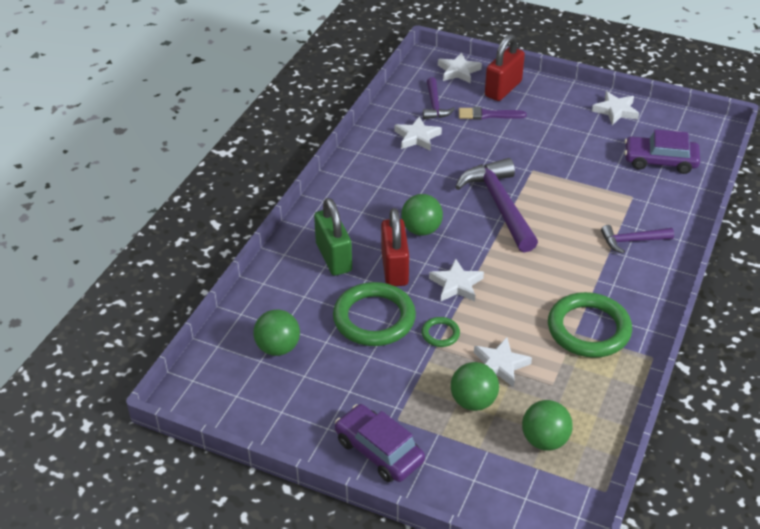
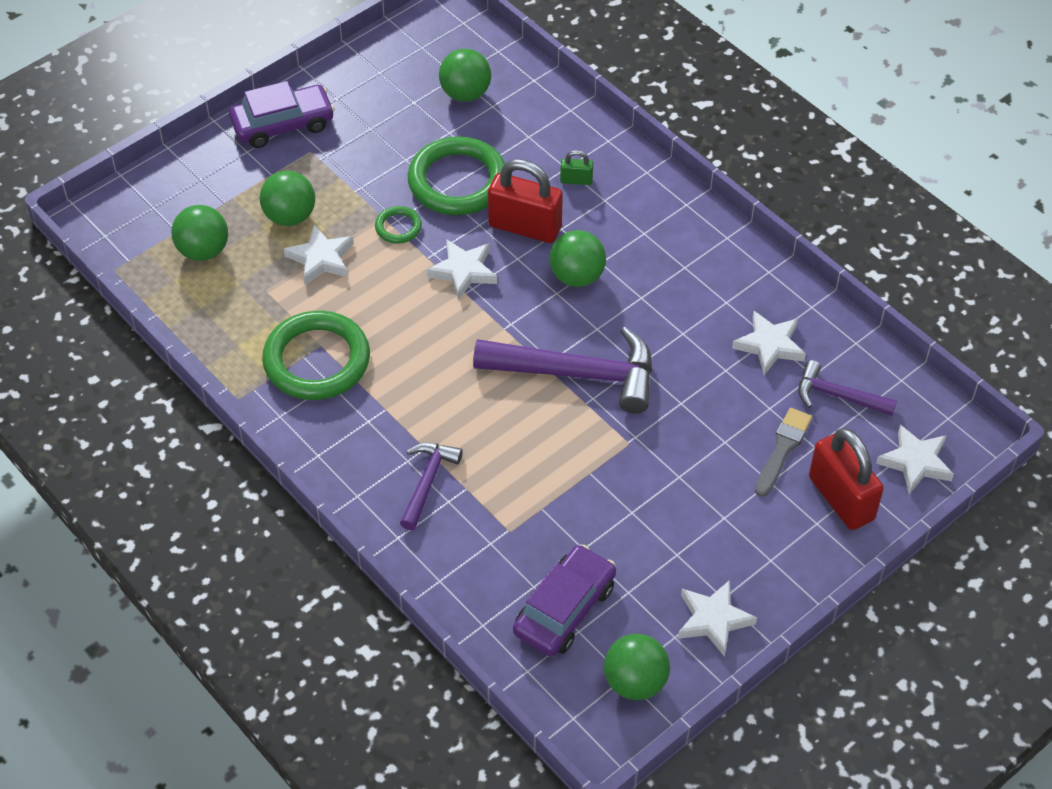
camera: 115 degrees right, 10 degrees up
(334, 257) = (576, 180): green padlock -> green padlock, size x0.46
(488, 115) = (782, 449): purple brush -> grey brush
(676, 126) = (635, 682): none -> green ball

